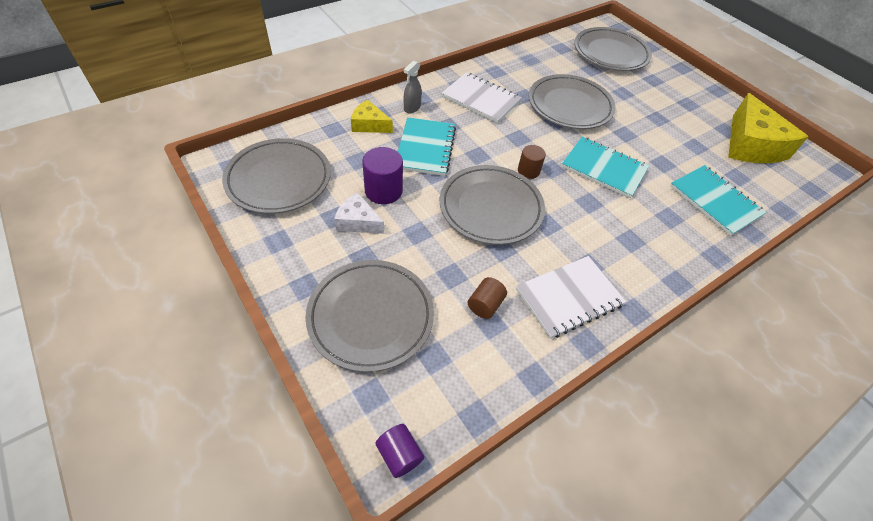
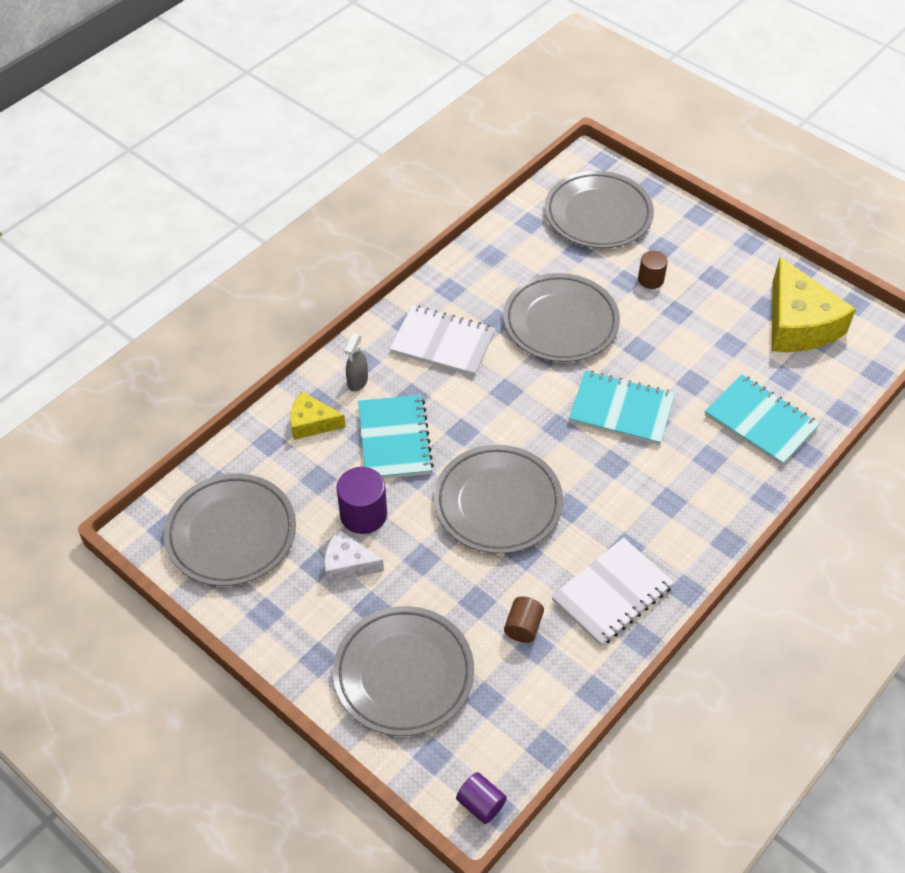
camera: 10 degrees left, 0 degrees up
(528, 171) = (530, 438): brown cylinder -> brown cylinder (650, 279)

